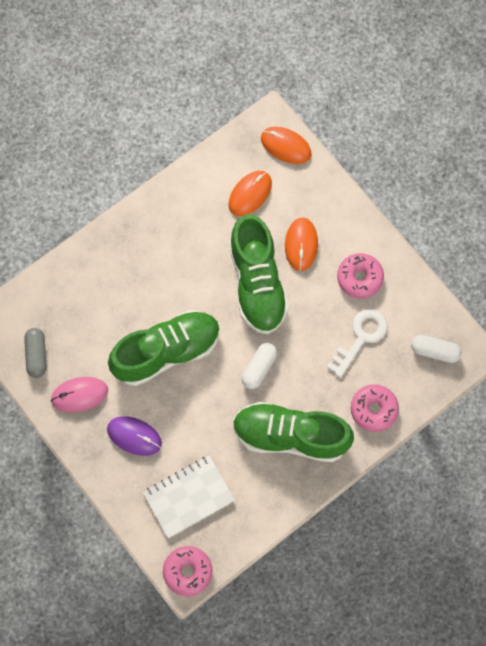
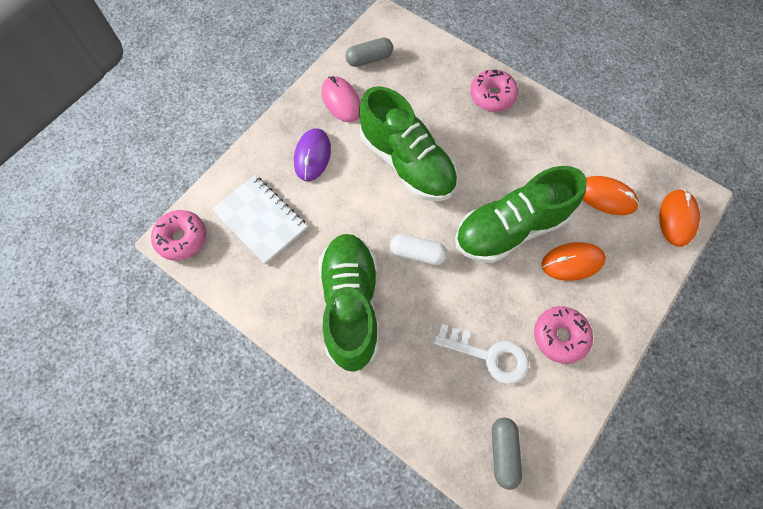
camera: 75 degrees right, 5 degrees down
(373, 409) = (406, 392): pink donut -> pink donut (492, 96)
(435, 351) = (503, 452): white capsule -> grey capsule

